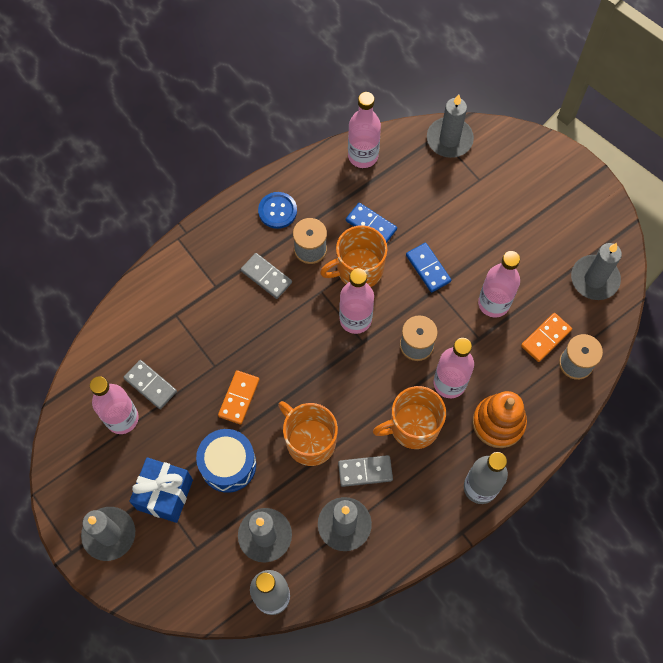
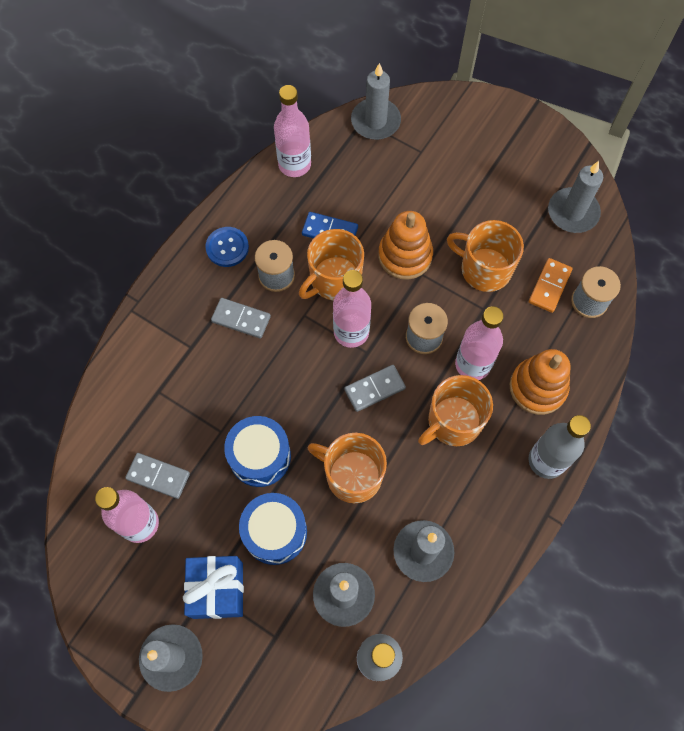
camera: 20 degrees left, 0 degrees up
(239, 398) = (260, 456): orange domino -> blue drum
(365, 471) = (423, 487): grey domino -> grey domino (374, 389)
(428, 268) = (405, 255): blue domino -> orange stacking toy
(493, 303) = (484, 269): pink bottle -> orange mug

